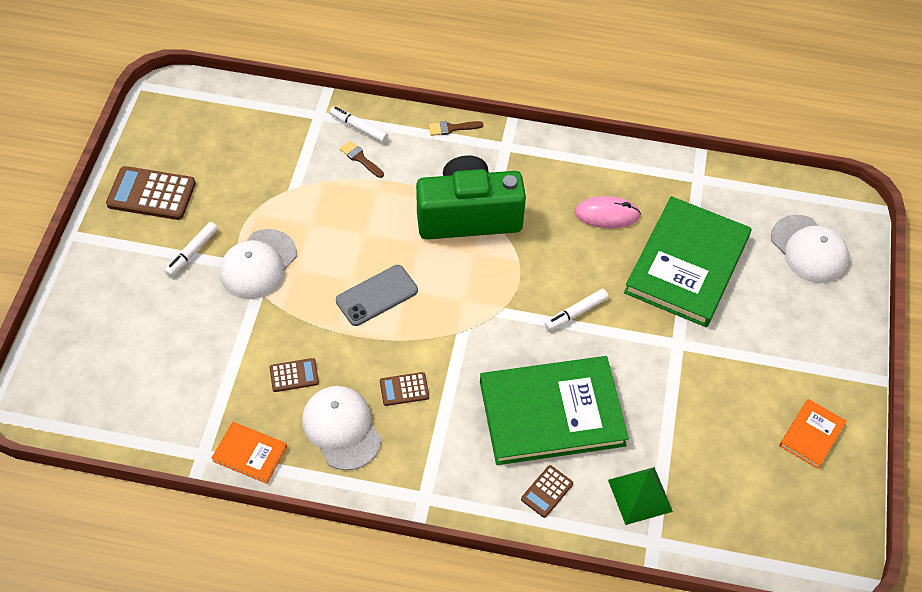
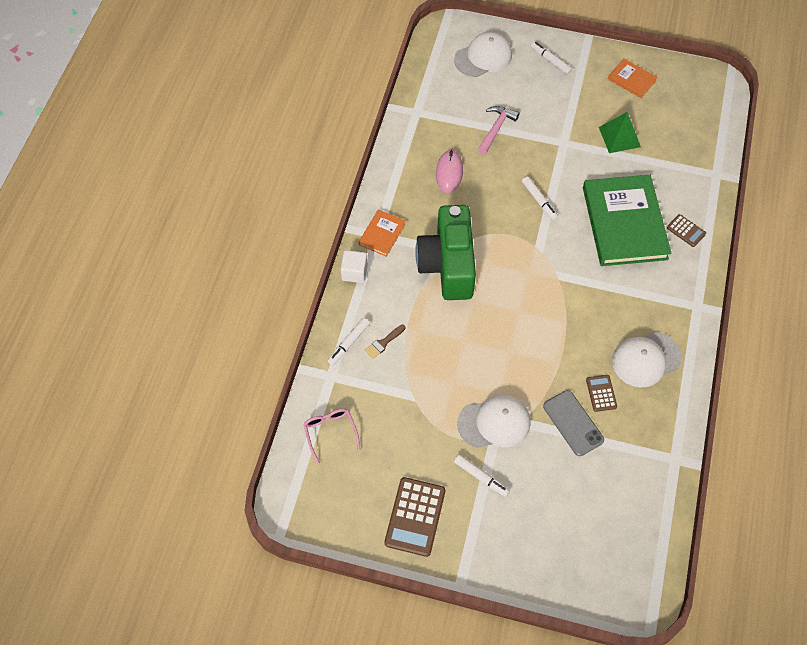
camera: 85 degrees left, 5 degrees up
(250, 454) = (672, 424): orange book -> orange book (382, 234)
(252, 118) = (330, 432): none -> pink glasses
(258, 264) = (494, 422): white cap -> white cap turned 45 degrees counterclockwise
(377, 295) = (525, 333): grey phone -> grey phone (573, 423)
(404, 389) = (610, 316): brown calculator -> none
(452, 128) = (354, 272): brown brush -> white cube
(640, 495) = (684, 178): green pyramid -> green pyramid (619, 137)
(687, 264) = (496, 129): green book -> pink hammer
(823, 329) = (550, 60): none -> white marker

